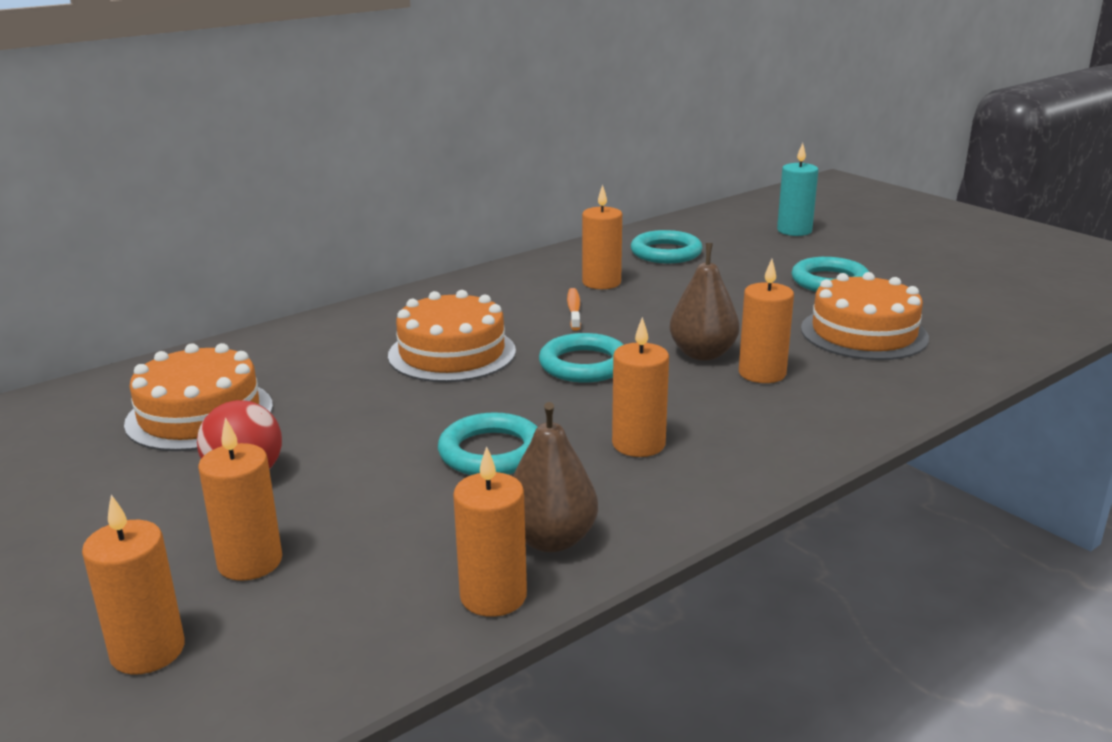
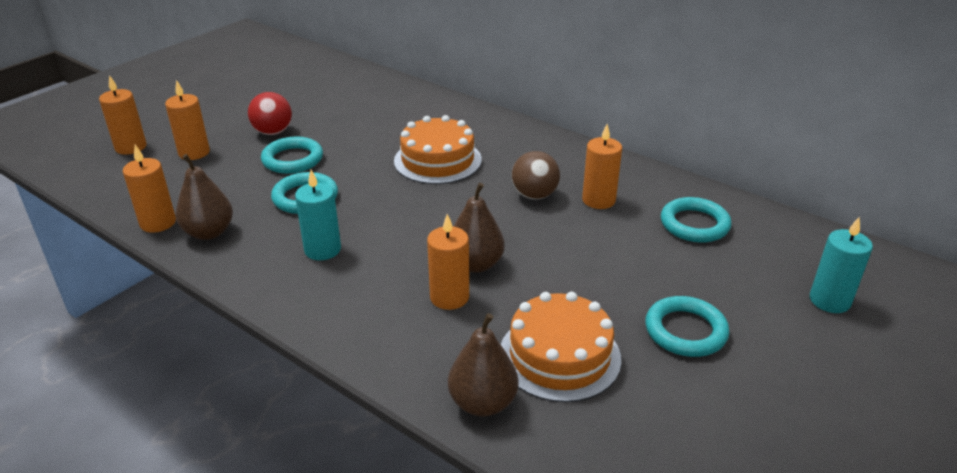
camera: 75 degrees right, 10 degrees up
(200, 414) = (335, 105): orange cake -> none
(574, 310) = (534, 195): orange toothbrush -> brown ball
(584, 365) = (437, 213): turquoise ring -> turquoise ring (292, 159)
(638, 444) = (322, 250): orange candle -> turquoise candle
(934, 373) = (482, 403): none -> brown pear

